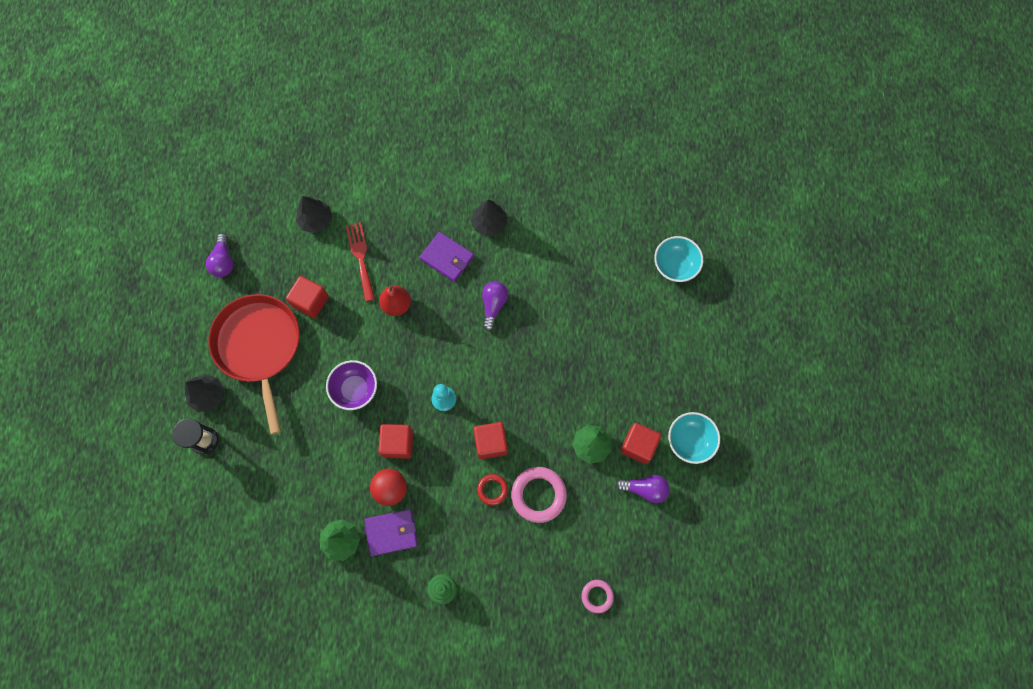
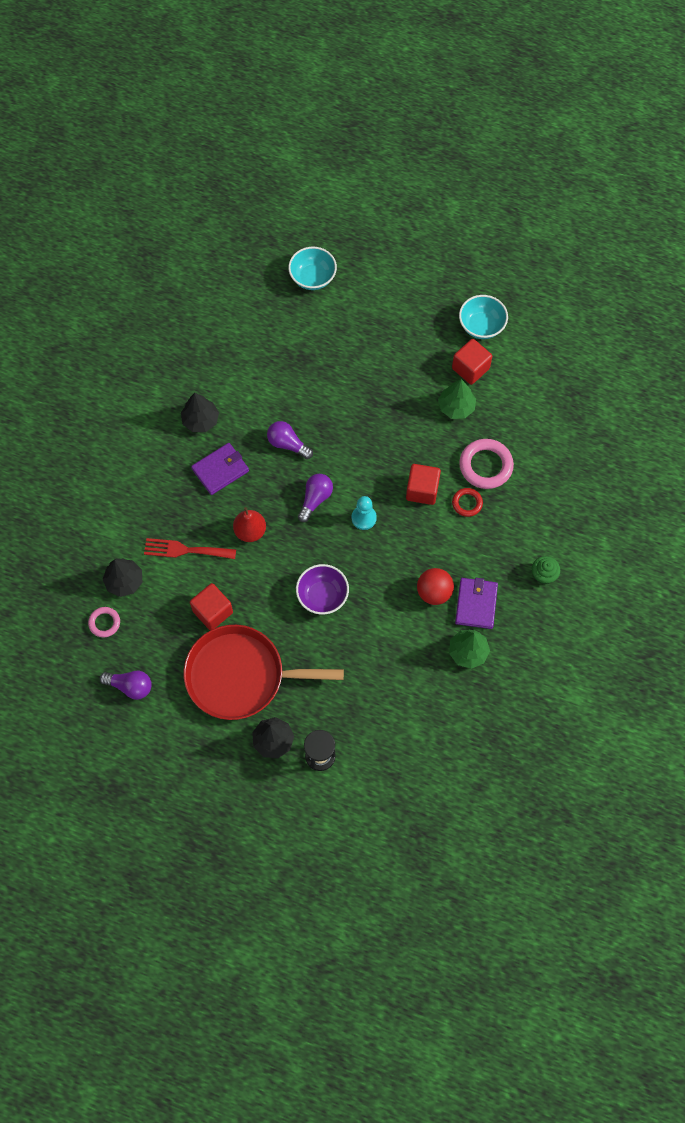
camera: 70 degrees left, 5 degrees down
(398, 443) = (392, 572): red cube -> none
(597, 596) = (592, 448): pink ring -> pink ring (104, 623)
(644, 489) = (511, 377): purple light bulb -> purple light bulb (315, 499)

